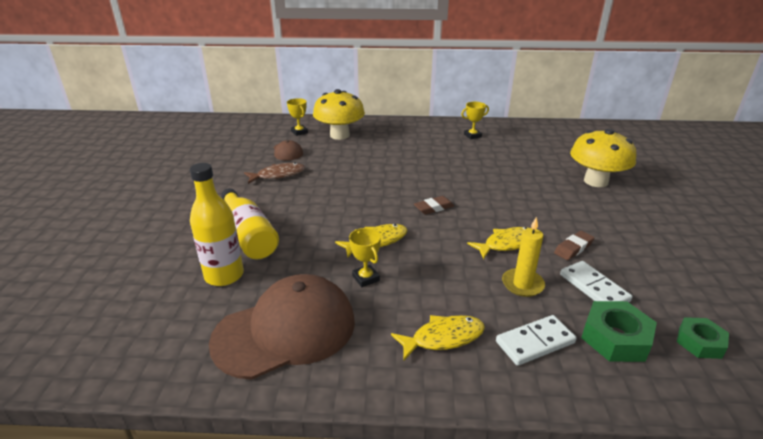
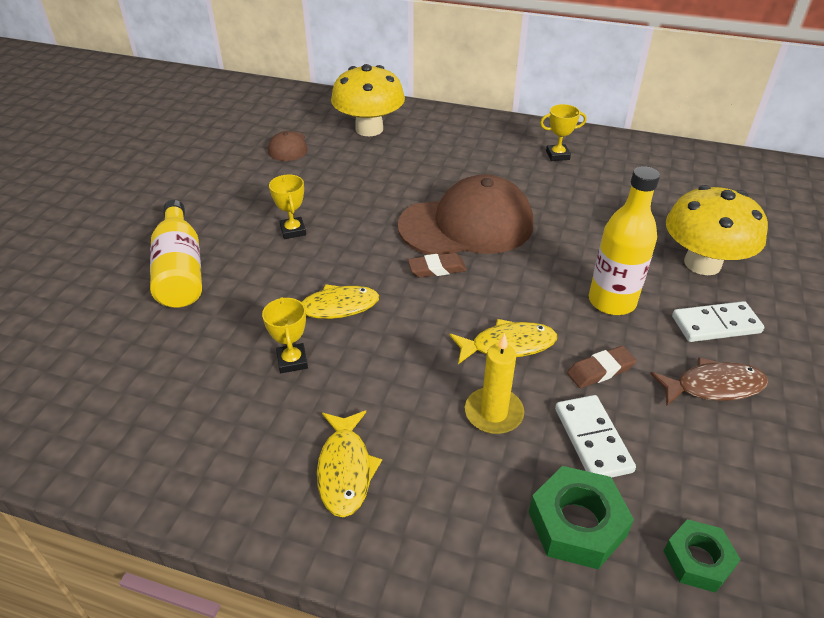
camera: 15 degrees right, 10 degrees up
(224, 275) = (126, 323): yellow bottle -> yellow bottle (612, 301)
(278, 175) = (258, 183): brown fish -> brown fish (713, 386)
(285, 330) = (161, 415): brown cap -> brown cap (467, 225)
(299, 132) = (318, 116): yellow trophy -> yellow trophy (293, 231)
(443, 338) = (345, 470): yellow fish -> yellow fish turned 90 degrees clockwise
(535, 342) = (461, 504): white domino -> white domino (715, 324)

